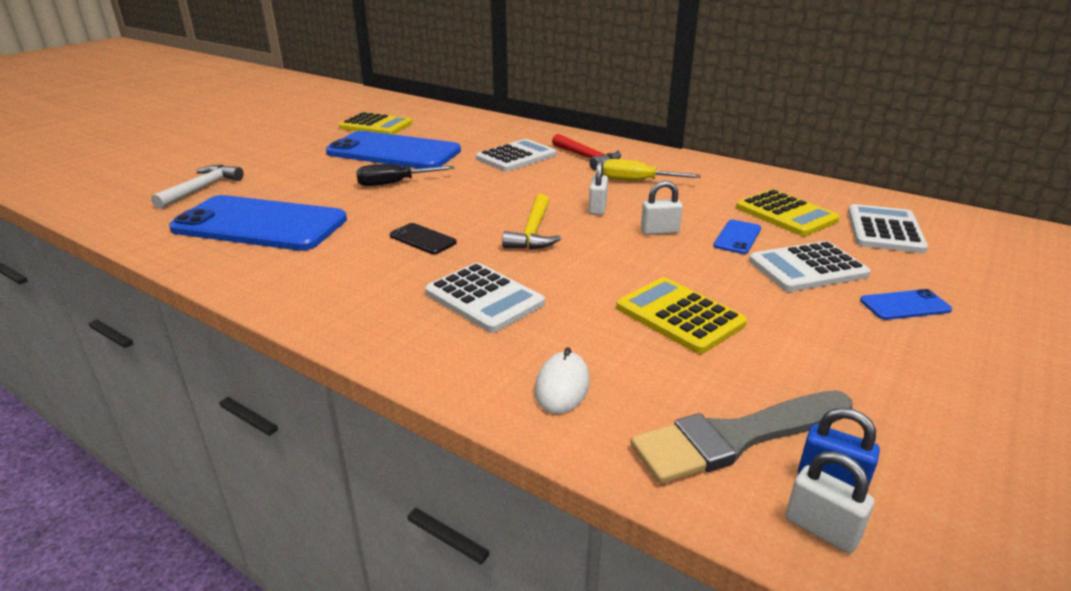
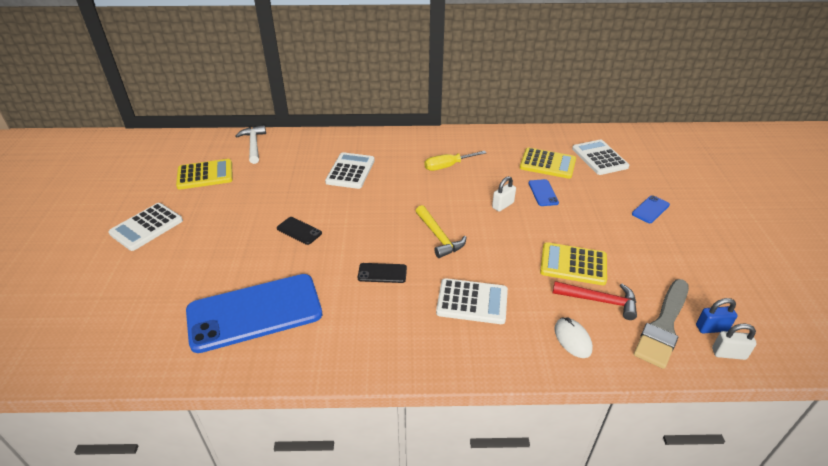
camera: 35 degrees left, 10 degrees up
(202, 188) = (153, 300): white hammer -> white hammer (253, 145)
(394, 152) = (257, 199): blue phone -> none
(394, 183) = (299, 231): black screwdriver -> black phone
(587, 158) = (396, 155): red hammer -> red hammer (600, 301)
(597, 208) = (451, 200): white padlock -> none
(807, 268) = (593, 202): white calculator -> white calculator (146, 227)

